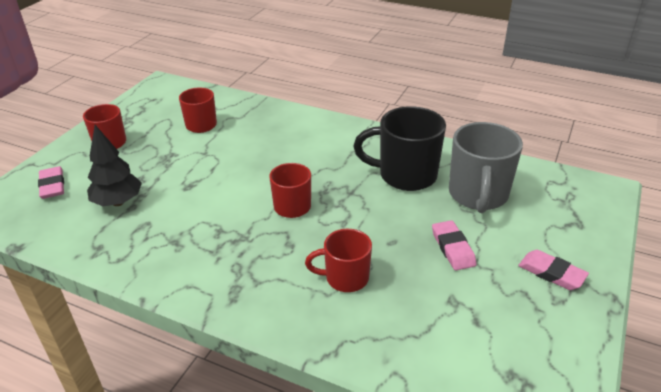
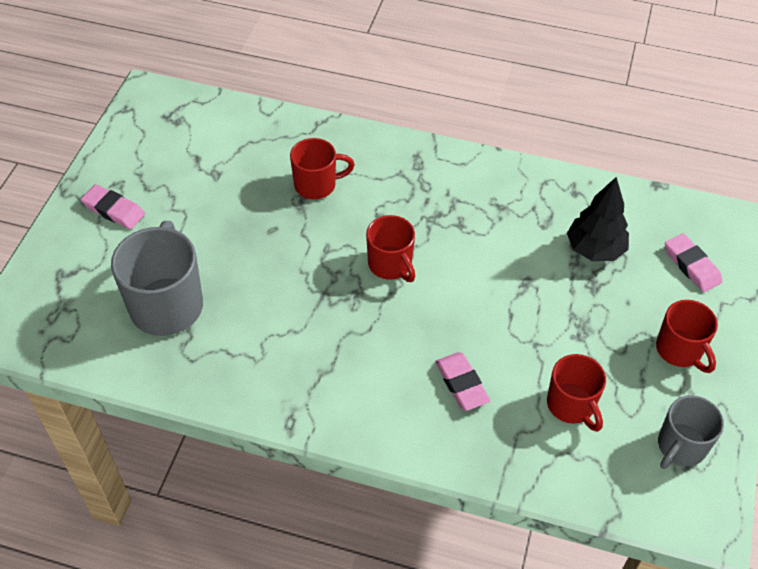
camera: 170 degrees right, 15 degrees up
(150, 105) = (680, 446): none -> grey mug
(405, 175) = (256, 329): black mug -> none
(453, 248) = (208, 228): pink eraser -> pink eraser (461, 384)

